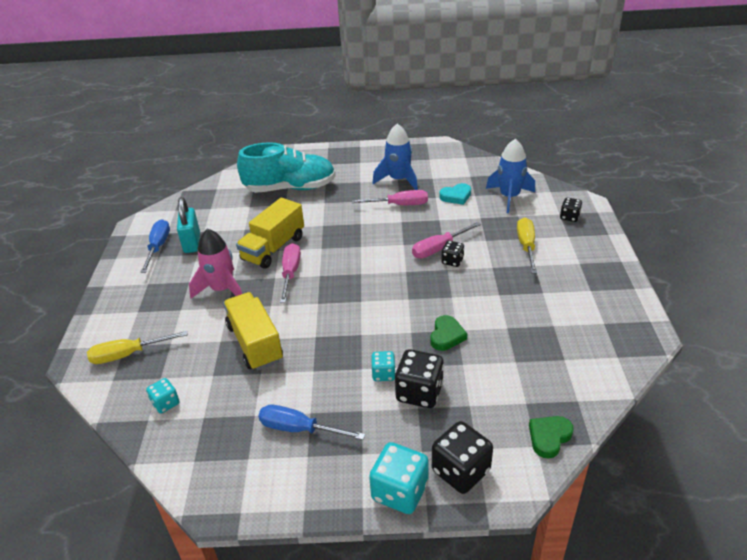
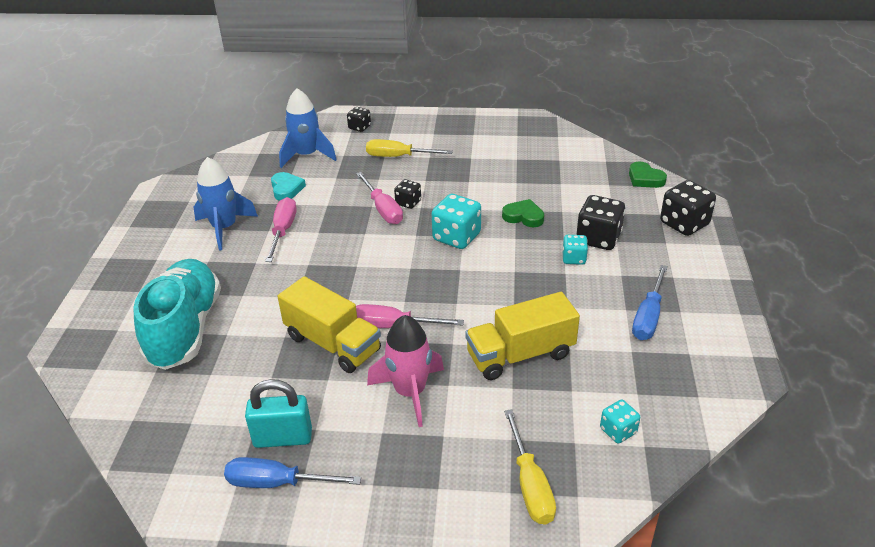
camera: 85 degrees left, 0 degrees up
(400, 491) = (710, 257): turquoise dice -> turquoise dice (456, 237)

